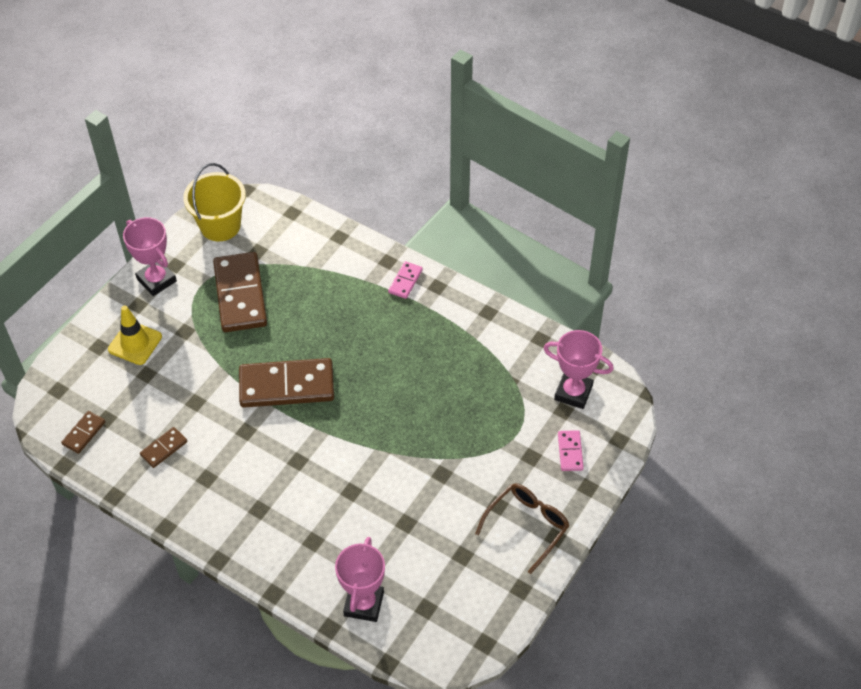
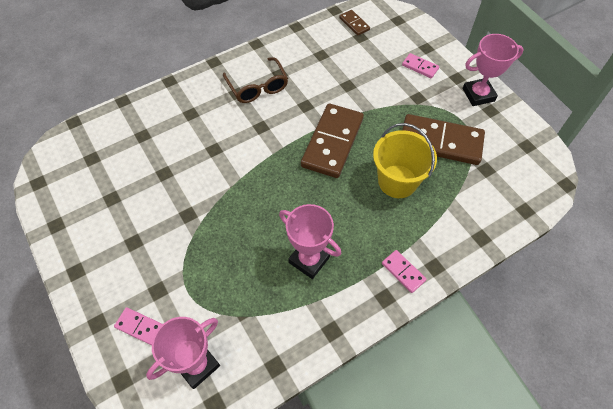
camera: 115 degrees right, 5 degrees up
(135, 343) = (420, 67): yellow traffic cone -> pink domino
(164, 448) = (318, 58): brown domino -> none
(220, 225) = (526, 152): yellow bucket -> yellow bucket (397, 181)
(364, 604) = (123, 124): pink trophy -> pink trophy (309, 260)
(527, 526) = (100, 255): brown glasses -> brown glasses (257, 87)

